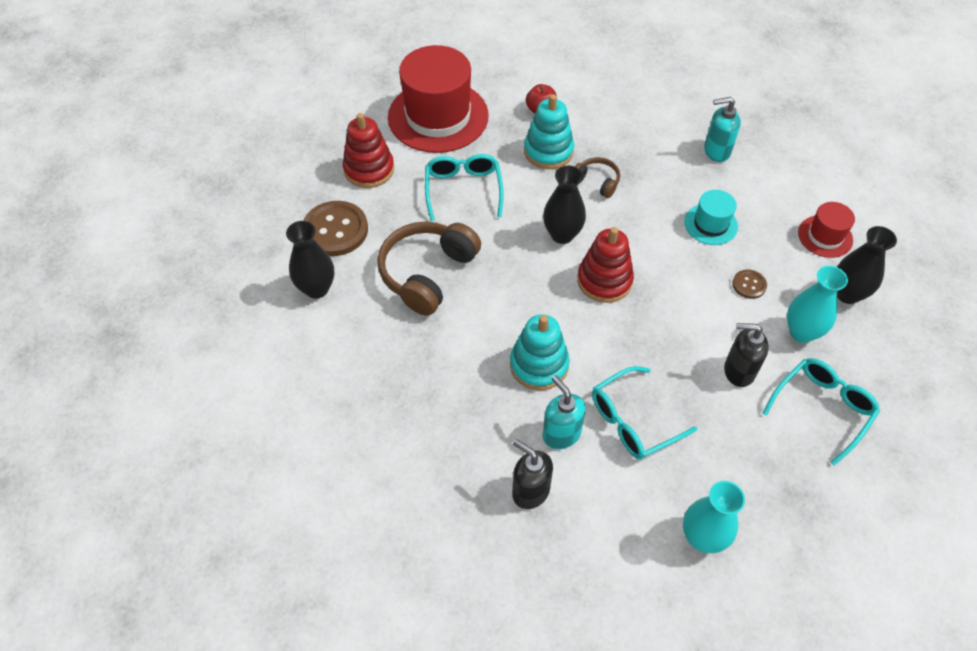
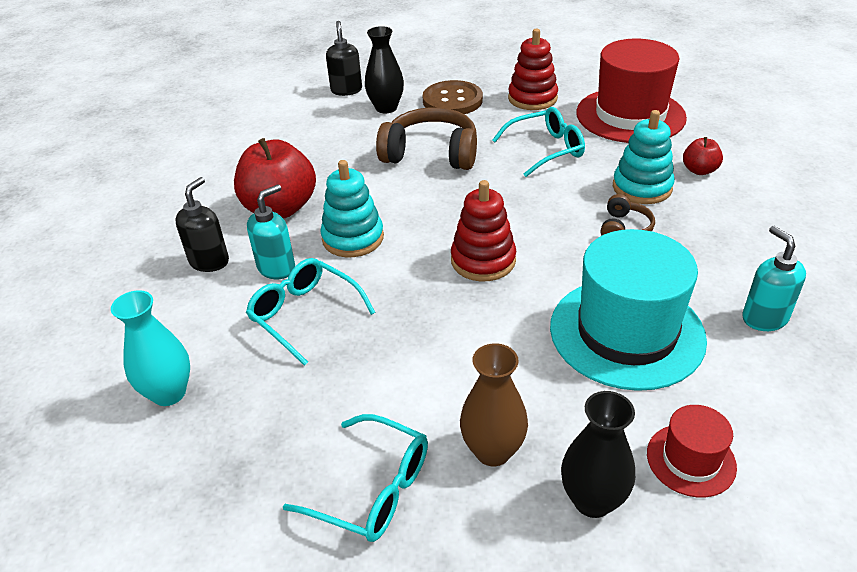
camera: 75 degrees right, 15 degrees down
(465, 417) = (280, 208): none -> red apple
(562, 234) = (529, 220): black vase -> none
(711, 224) = (626, 332): turquoise hat -> turquoise hat, size x2.07
(738, 371) = (402, 393): black soap dispenser -> black soap dispenser (346, 90)
(749, 285) = (546, 384): brown button -> none
(801, 332) = (493, 451): turquoise vase -> brown vase

